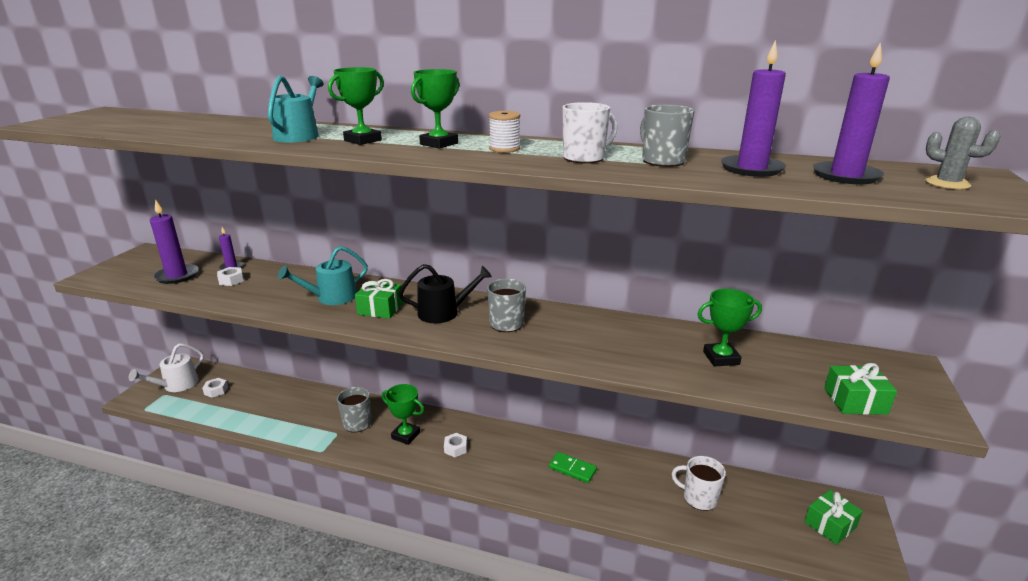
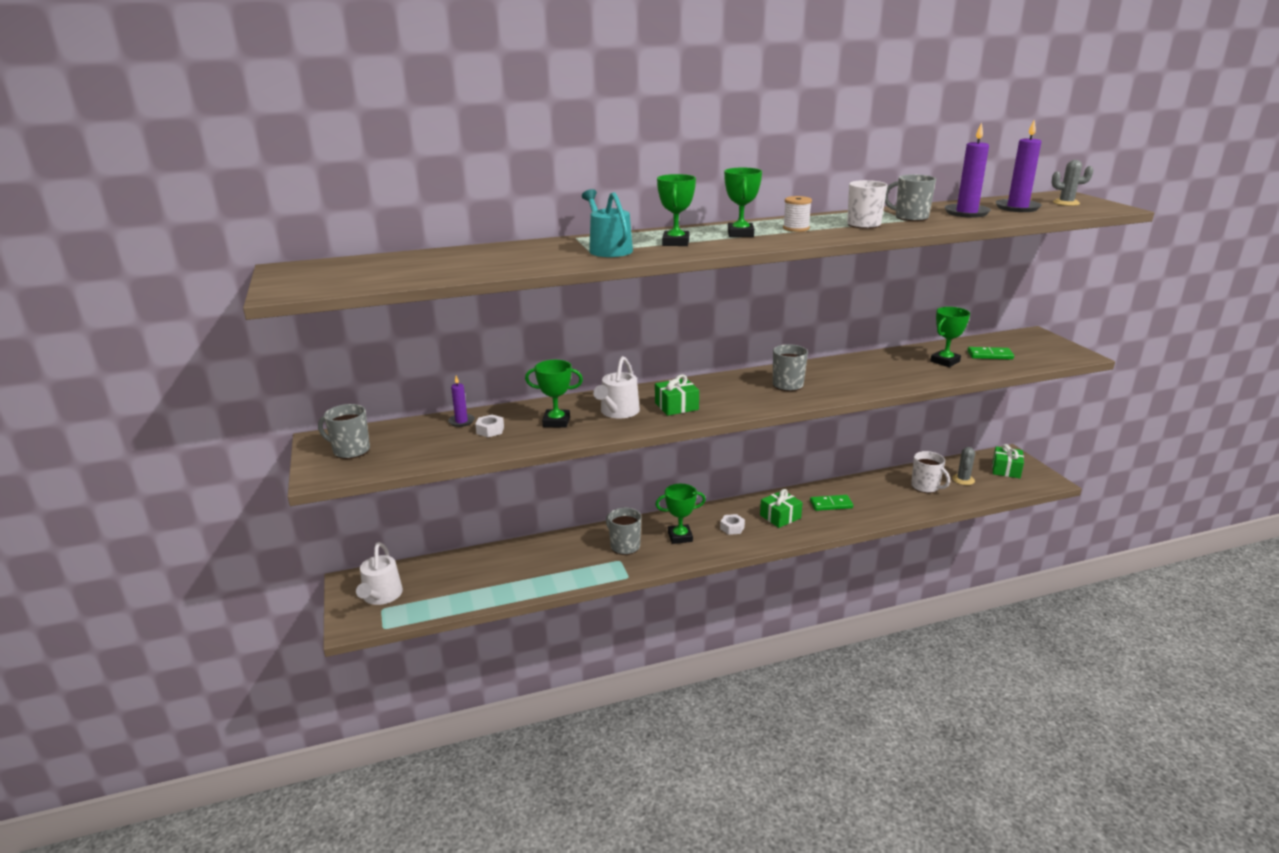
camera: 35 degrees left, 0 degrees up
(140, 265) = (350, 450): none -> grey mug
(177, 276) = (421, 445): purple candle -> none
(216, 391) = (437, 582): white nut -> none
(279, 289) = (556, 422): none -> green trophy
(332, 297) = (618, 412): turquoise watering can -> white watering can
(443, 312) = (729, 393): black watering can -> none
(699, 498) = (925, 487): white mug -> white mug turned 120 degrees counterclockwise
(756, 511) = (963, 480): none -> grey cactus
(794, 371) = (990, 355): none -> green domino
(855, 401) = (1038, 360): green gift -> green gift (780, 516)

